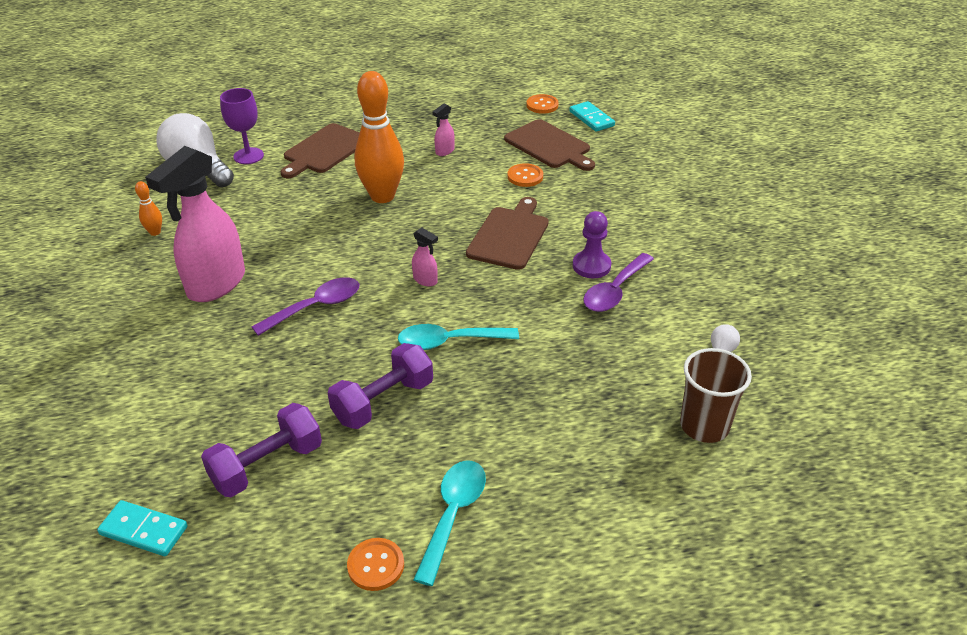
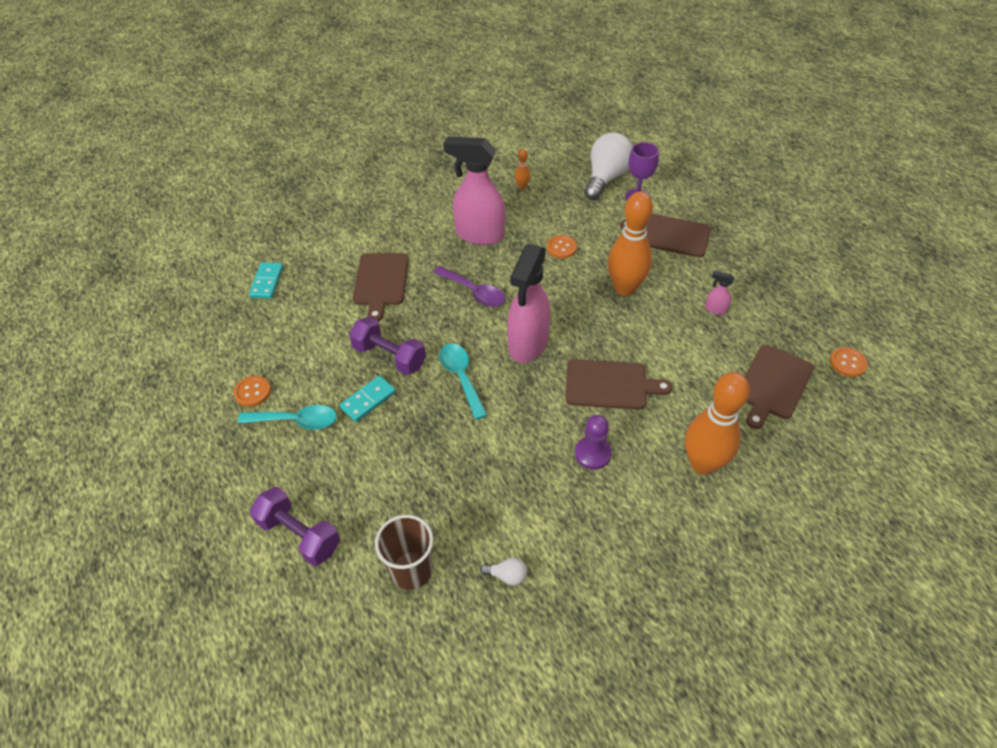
camera: 75 degrees right, 10 degrees up
(238, 391) = (381, 282): none -> brown cutting board
(267, 465) = (322, 316): purple dumbbell -> purple dumbbell (299, 535)
(425, 280) = (527, 344): pink spray bottle -> pink spray bottle, size x2.47
(525, 176) = (707, 376): orange button -> orange button (561, 248)
(591, 119) = (850, 410): turquoise domino -> turquoise domino (368, 400)
(615, 291) = (563, 478): purple spoon -> none
(623, 205) = (702, 464): none -> orange bowling pin

